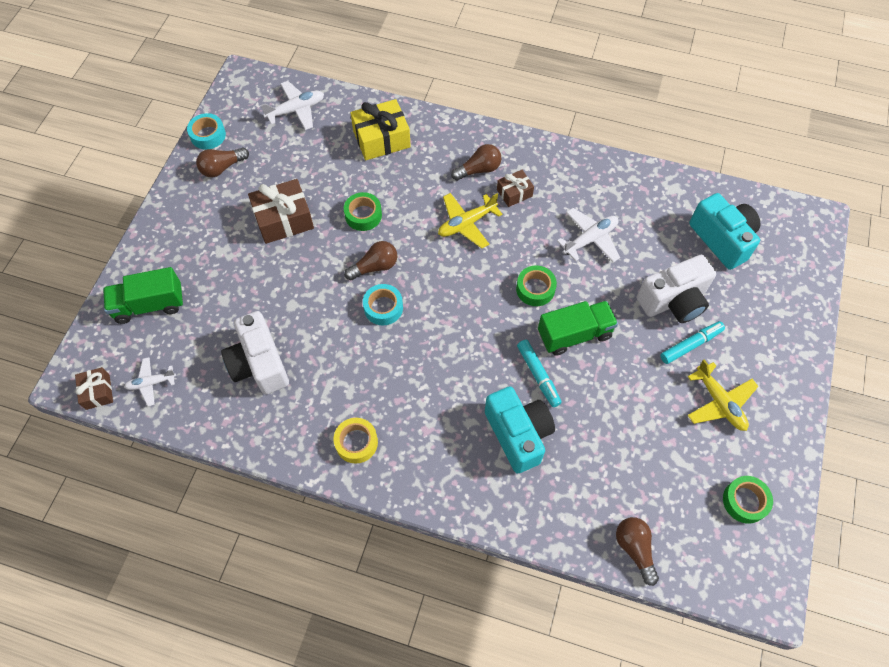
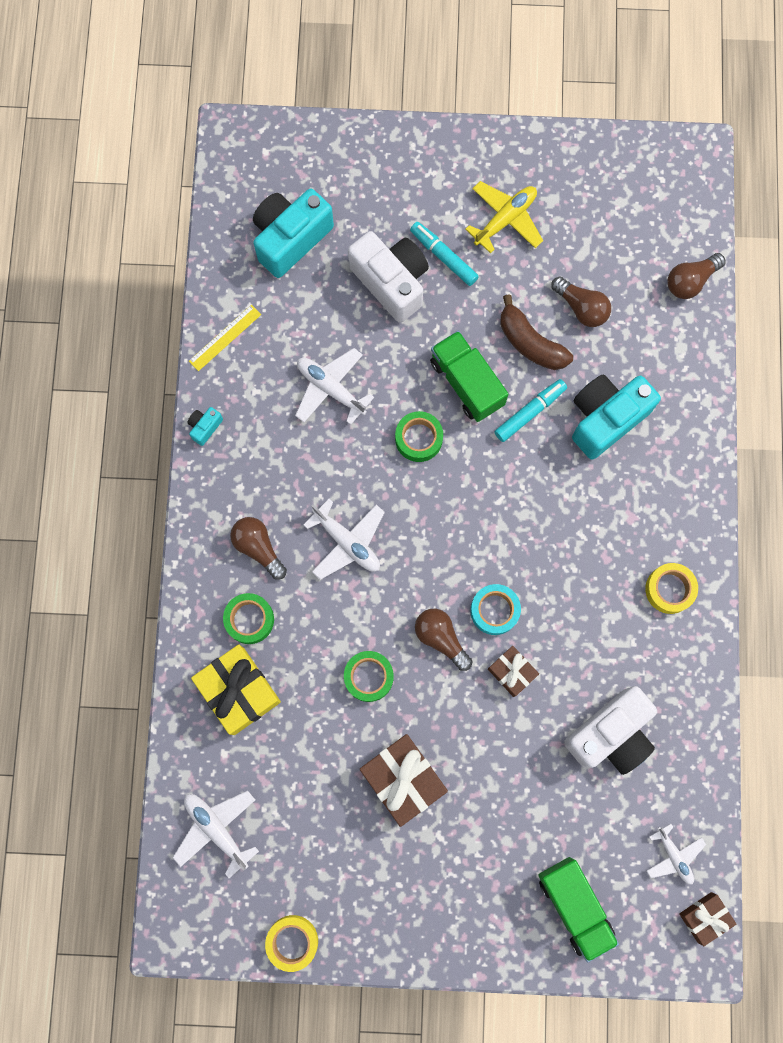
camera: 105 degrees left, 15 degrees up
(208, 135) = (292, 941): turquoise tape -> yellow tape
(222, 168) = (342, 897): brown light bulb -> brown light bulb (581, 308)
(466, 224) = (347, 542): yellow plane -> white plane
(514, 193) = (284, 494): brown gift -> brown gift (512, 672)
(577, 156) = (205, 427): none -> turquoise camera
(600, 392) = (530, 343): none -> brown banana
(645, 181) = (225, 338): none -> yellow ruler
(745, 501) = (608, 184): green tape -> green tape (249, 619)

